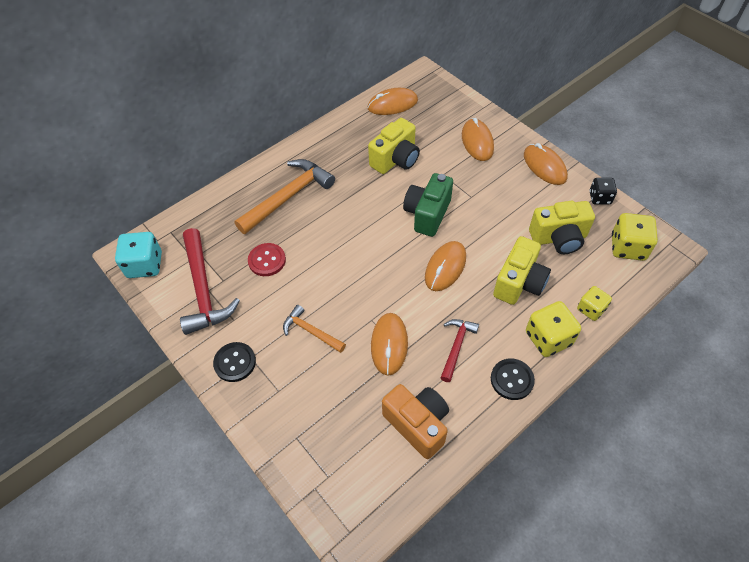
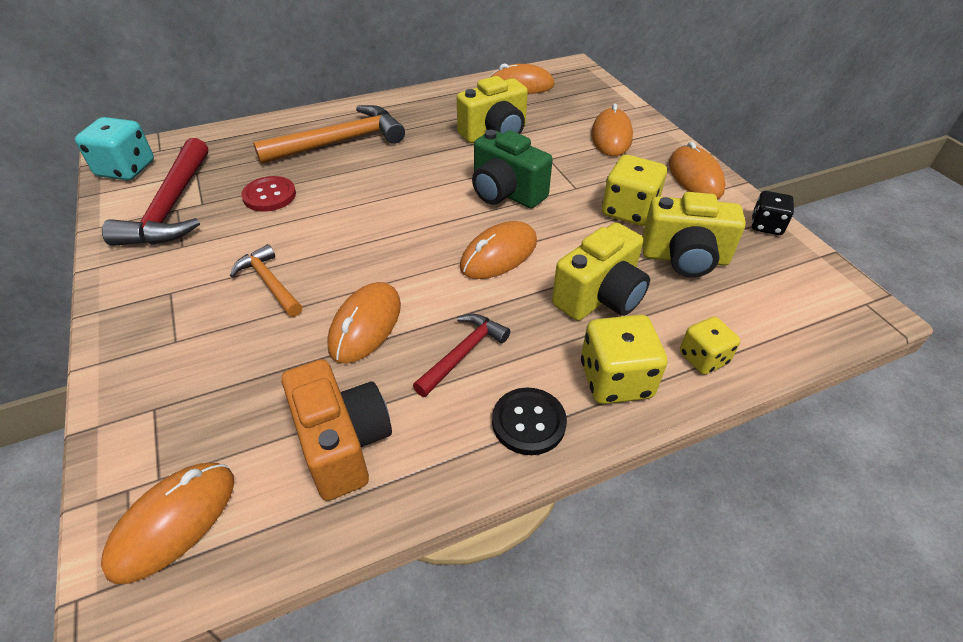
camera: 15 degrees right, 10 degrees down
(235, 362) = (145, 293): black button -> none
(353, 496) = (173, 522): none -> orange mouse
(427, 214) = (506, 193): green camera -> green camera turned 90 degrees counterclockwise
(628, 247) = (793, 293): yellow dice -> yellow dice (629, 211)

